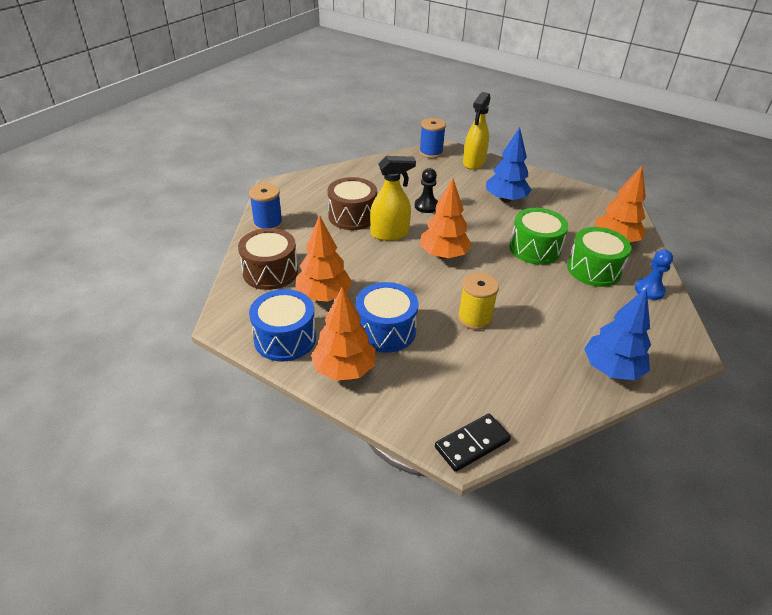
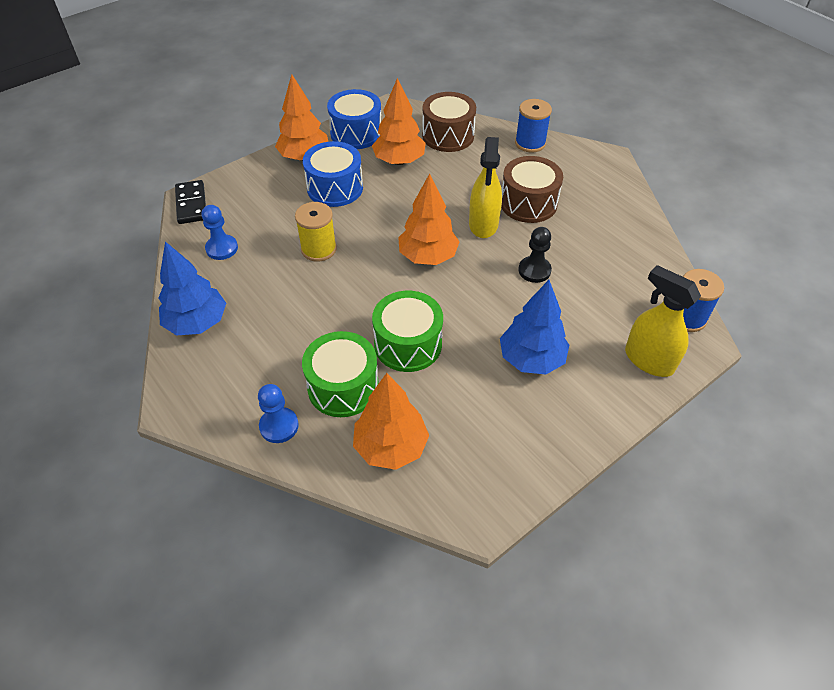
camera: 110 degrees right, 10 degrees up
(518, 387) = (222, 248): none -> blue pawn

